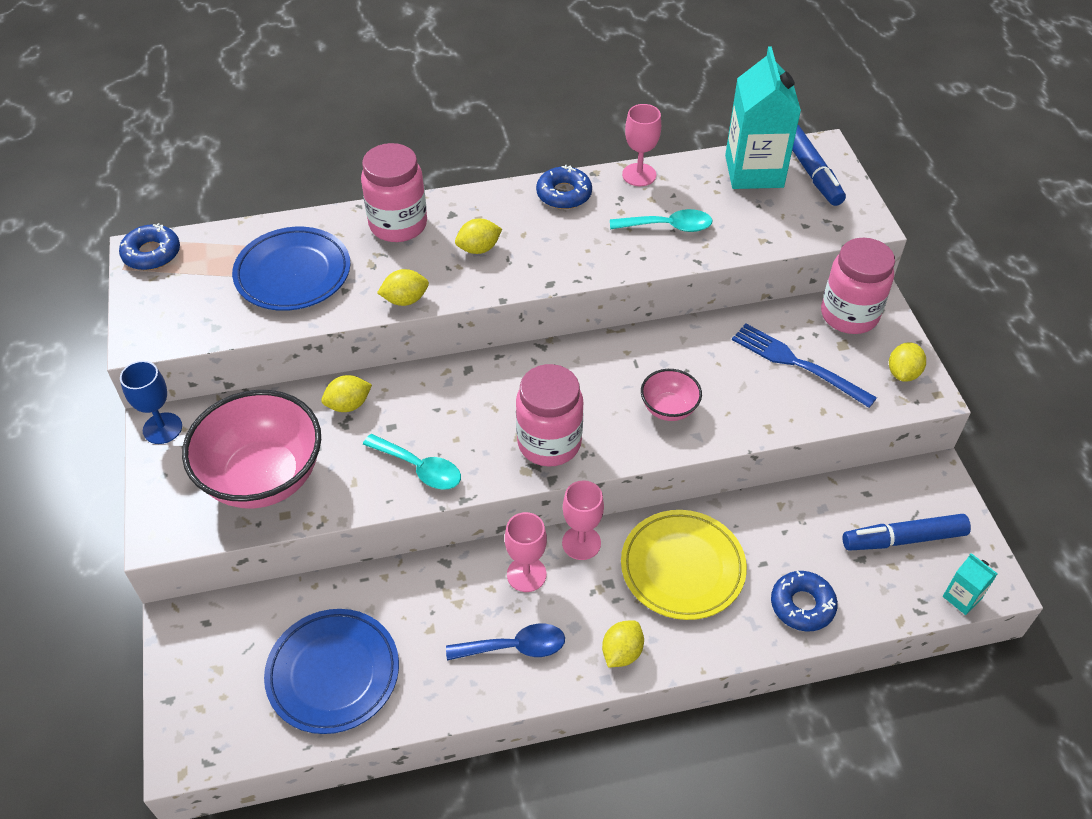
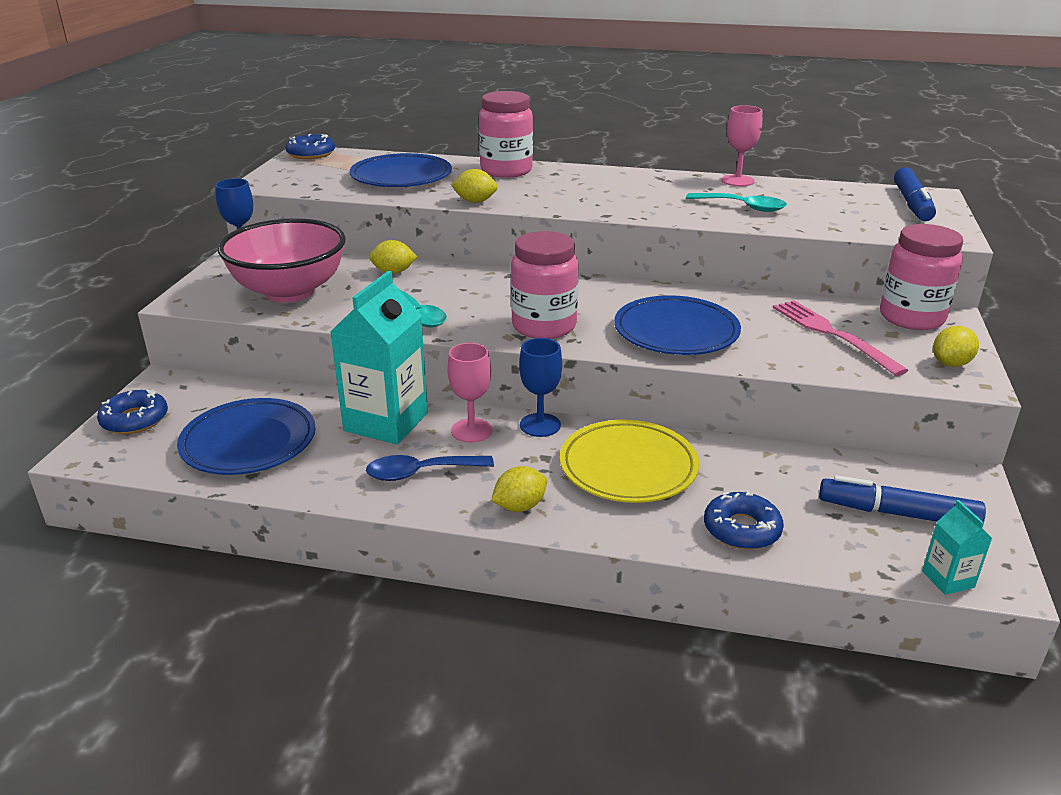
camera: 25 degrees right, 20 degrees down
(479, 249) = (561, 190): yellow lemon -> none
(515, 647) = (420, 473): blue spoon -> blue spoon turned 150 degrees clockwise
(564, 194) = (660, 179): blue donut -> blue donut (135, 420)
(581, 543) = (540, 425): pink goblet -> blue goblet
(669, 408) = (676, 332): pink bowl -> blue plate
(754, 171) = (852, 195): turquoise carton -> turquoise carton (386, 422)
(797, 364) = (832, 334): blue fork -> pink fork

